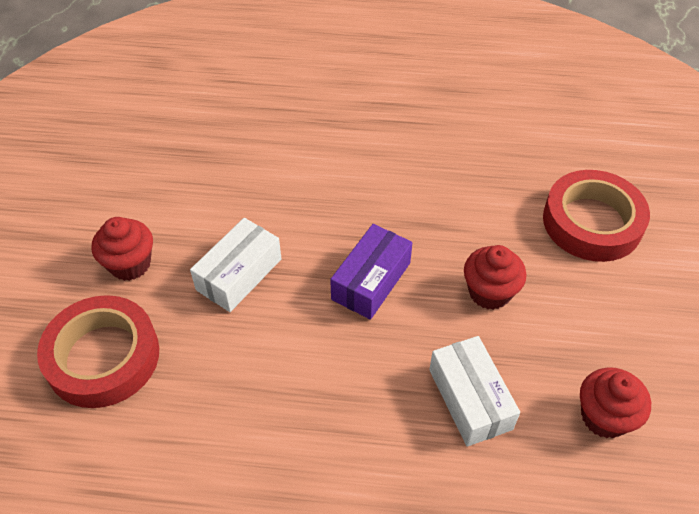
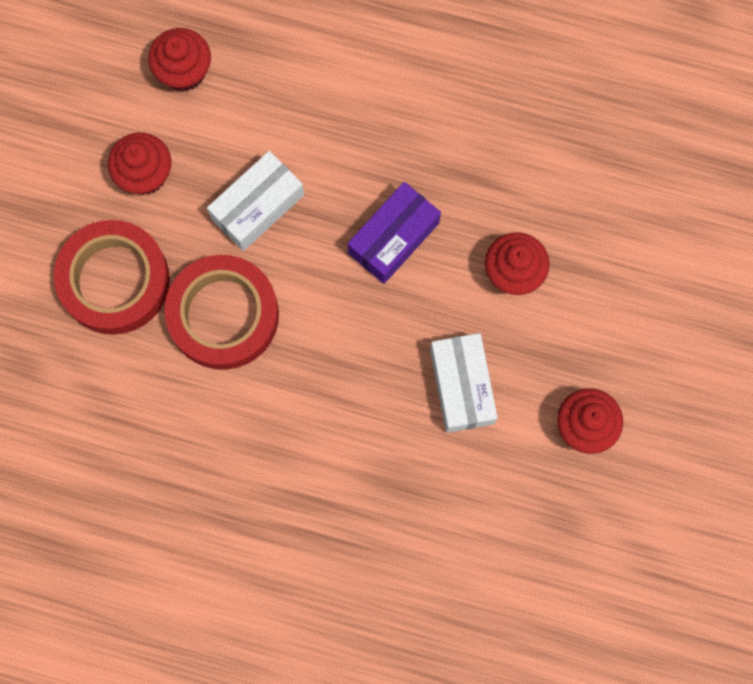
camera: 10 degrees right, 25 degrees up
(161, 184) = (184, 71): none -> red cupcake
(592, 222) = (651, 203): red tape -> red tape (223, 315)

